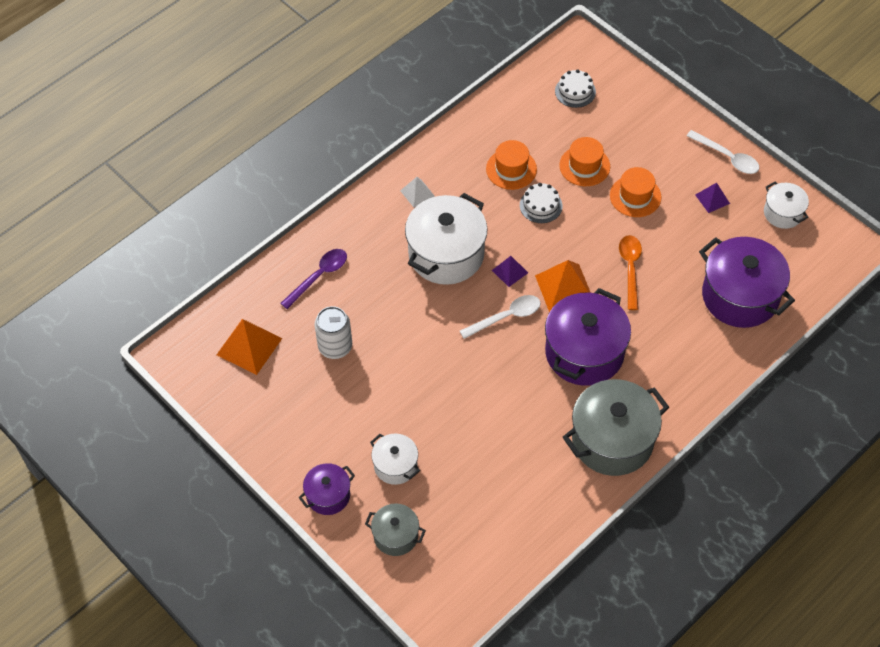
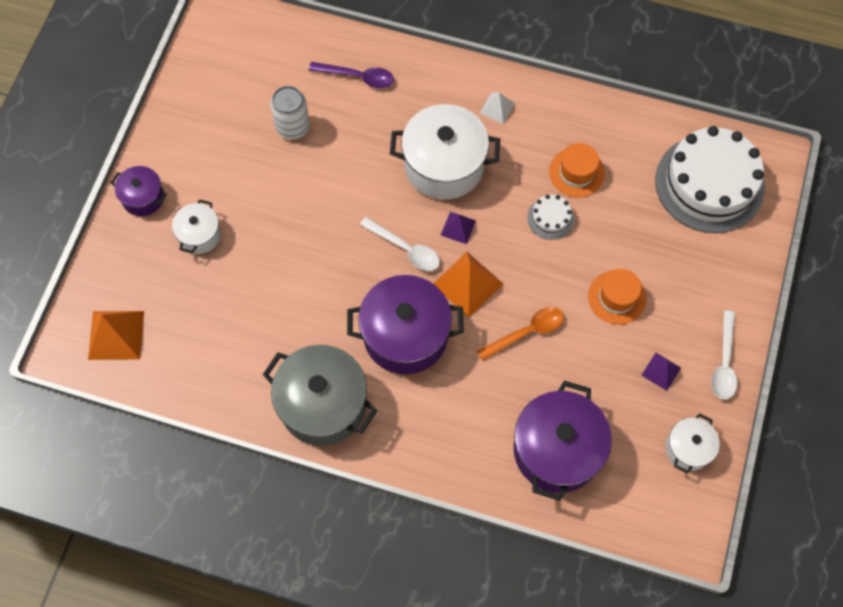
camera: 60 degrees right, 10 degrees up
(249, 346) = (255, 62): orange pyramid -> orange pyramid (116, 335)
(396, 536) = (131, 270): grey pot -> none
(575, 91) = (709, 183): white cake -> white cake, size x2.34
(584, 166) = (623, 234): orange hat -> none

